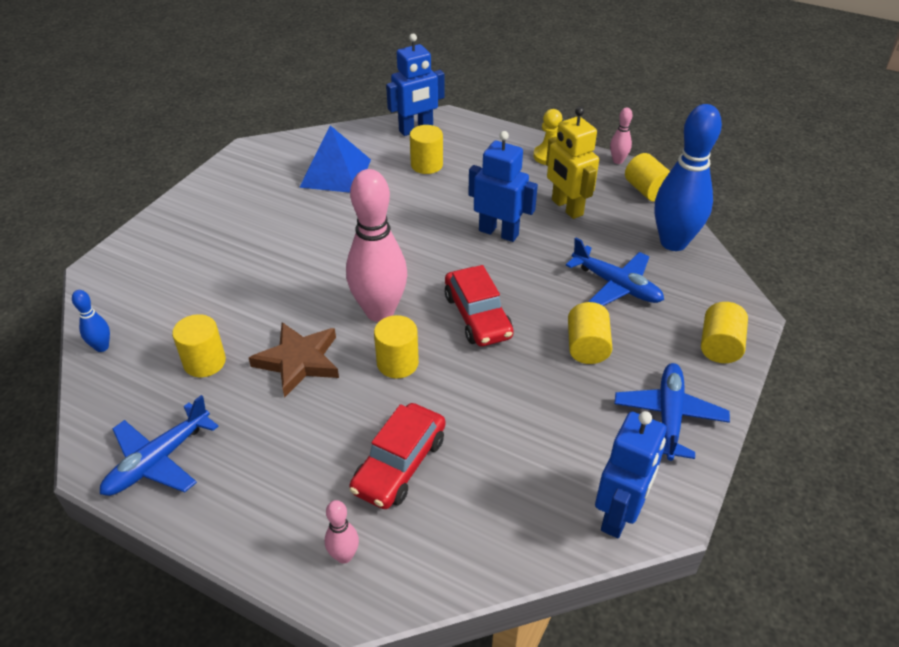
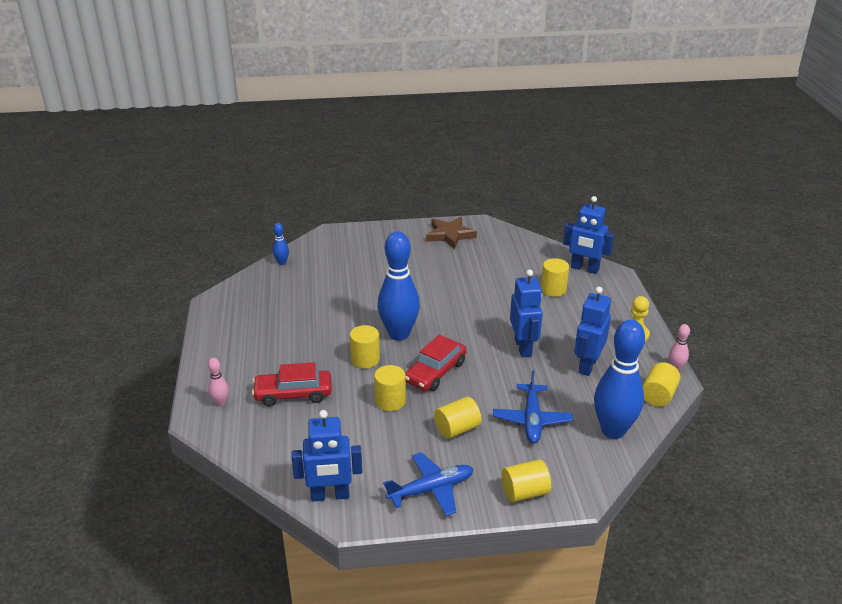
camera: 55 degrees right, 10 degrees down
(158, 461) = (229, 317): blue plane -> none
(204, 362) = (302, 297): yellow cylinder -> yellow cylinder (390, 401)
(299, 361) = (332, 325): brown star -> brown star (450, 235)
(335, 173) = (499, 261): blue pyramid -> none
(379, 311) = (399, 334): pink bowling pin -> blue bowling pin
(566, 207) = (587, 365): yellow robot -> blue robot

